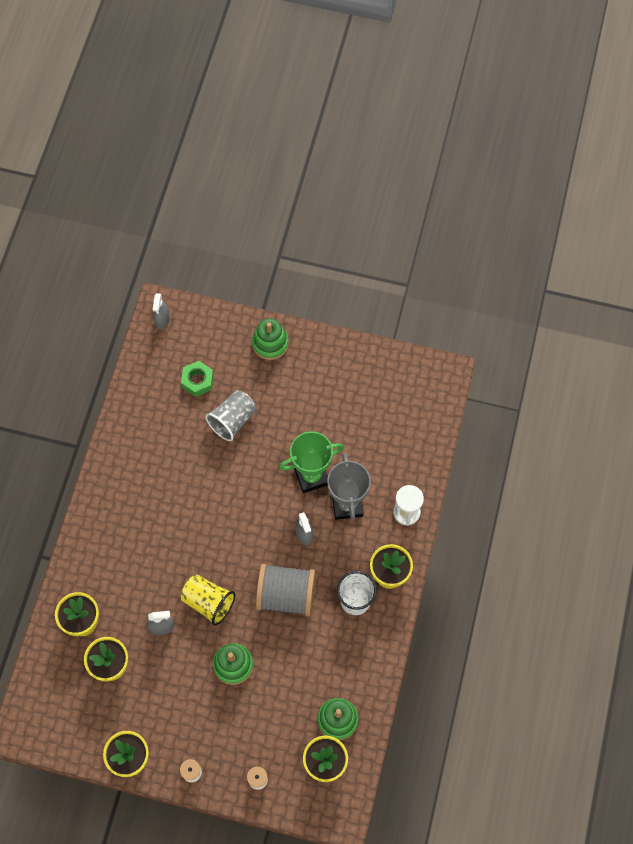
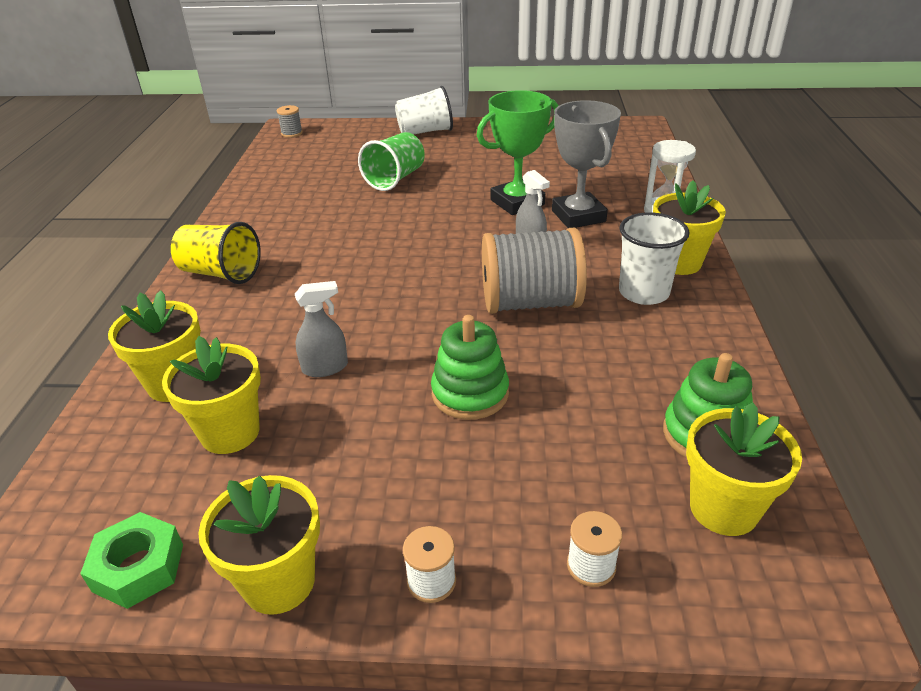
camera: 10 degrees left, 30 degrees down
(162, 320) = (292, 133): grey spray bottle -> grey spool
(197, 381) = (342, 161): green nut -> green nut (139, 567)
(208, 602) = (403, 328): yellow cup -> yellow cup (221, 273)
(233, 420) = (395, 179): grey cup -> green cup
(270, 343) = (425, 132): green stacking toy -> white cup

